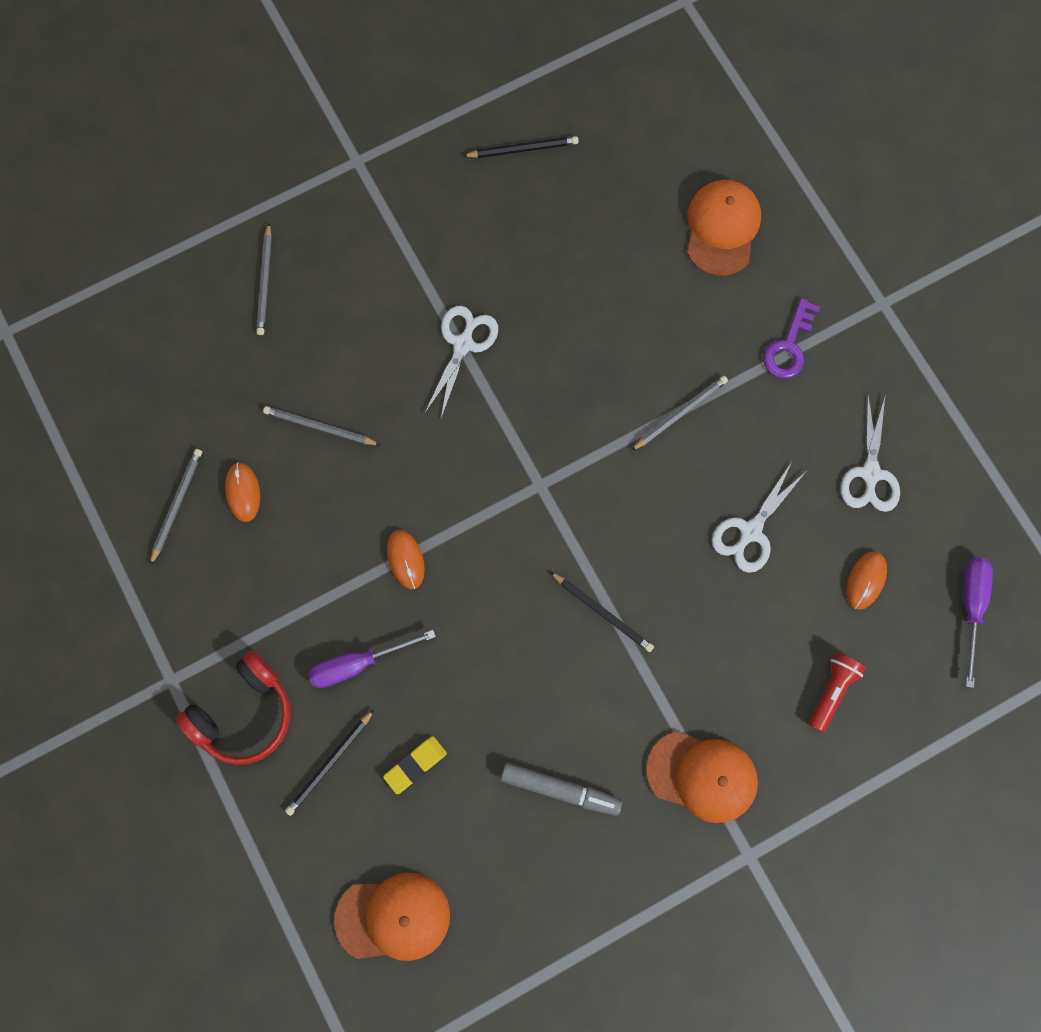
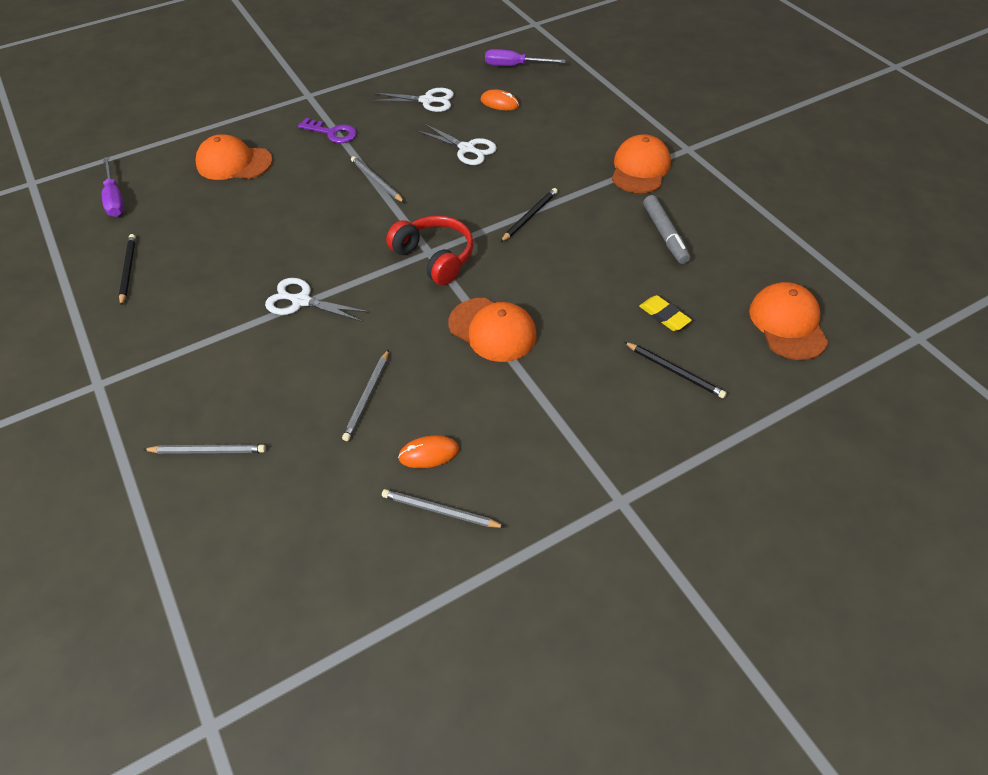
camera: 90 degrees left, 25 degrees down
(244, 713) = (642, 437): red headphones -> red headphones (435, 257)
(358, 663) = (585, 357): purple screwdriver -> purple screwdriver (115, 199)
(405, 559) = (492, 330): orange mouse -> orange cap
(560, 789) = (665, 235): grey marker -> grey marker turned 150 degrees clockwise
(831, 690) = (573, 116): red flashlight -> none

